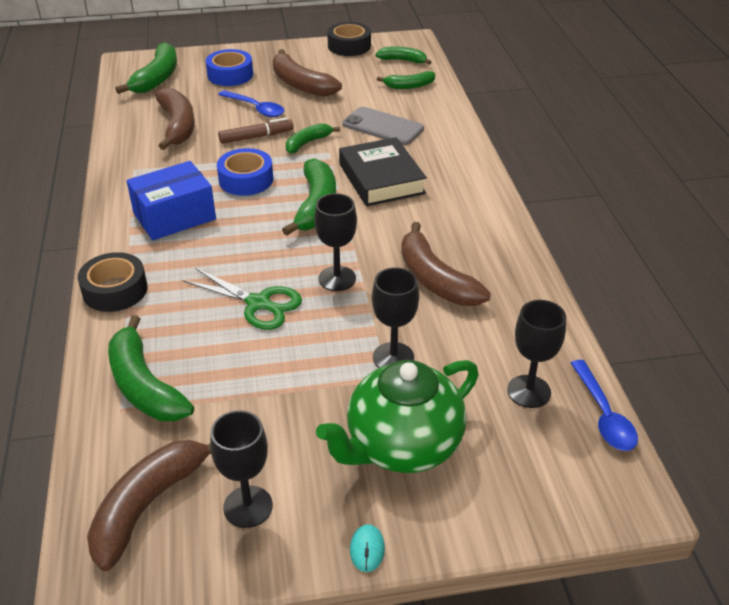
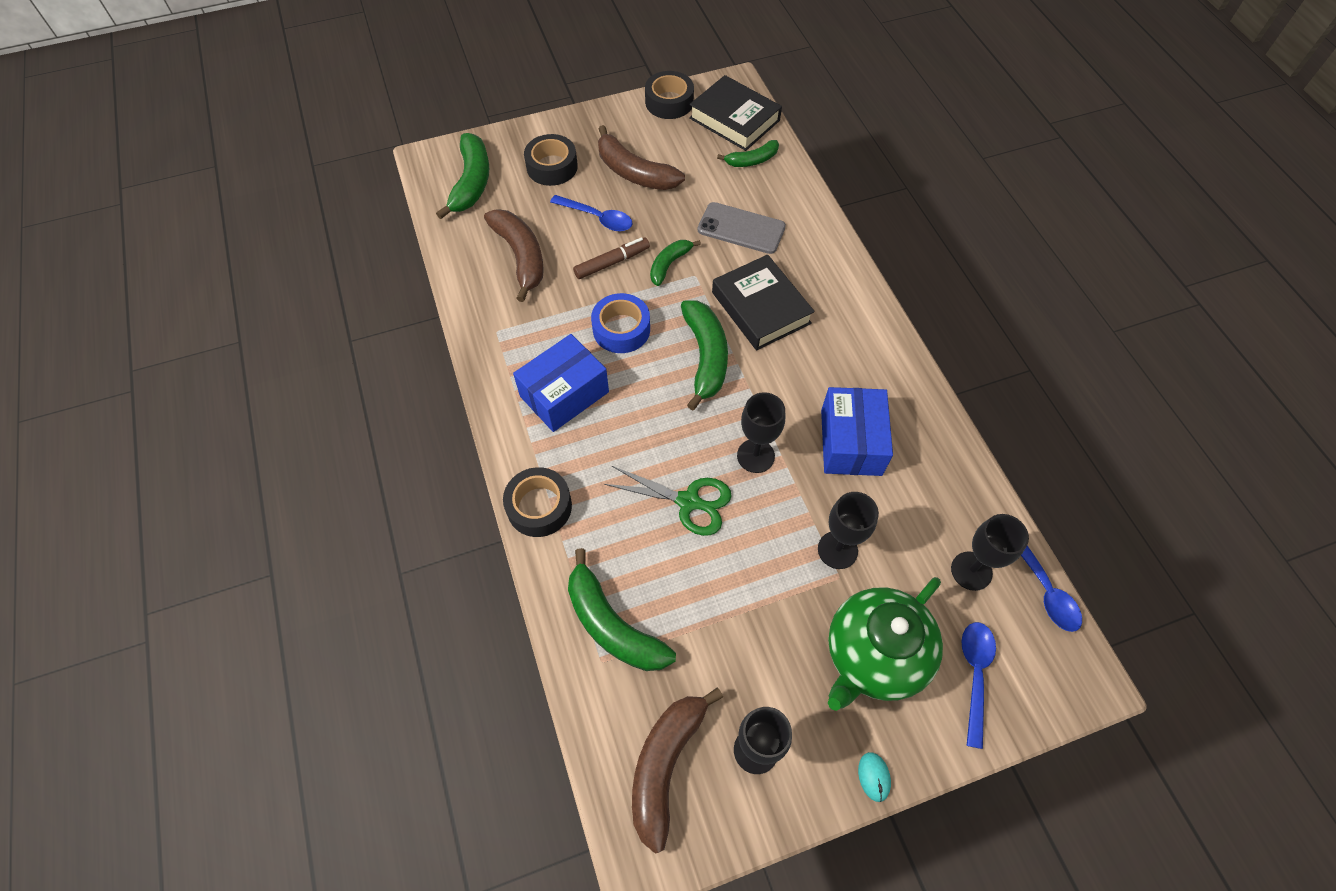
camera: 10 degrees left, 20 degrees up
(230, 75) = (552, 167): blue tape -> black tape
(403, 60) = (734, 119): green banana -> black book
(435, 279) = (851, 442): brown banana -> blue box
(507, 477) = (974, 675): none -> blue spoon

